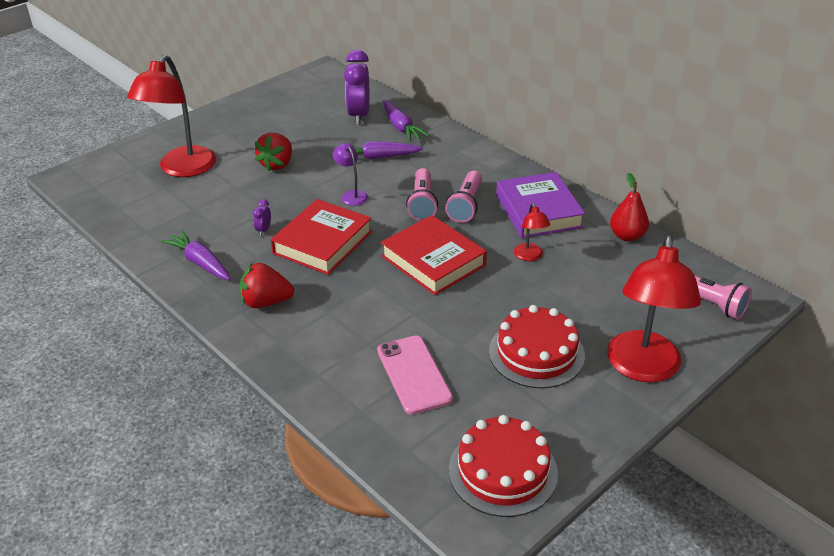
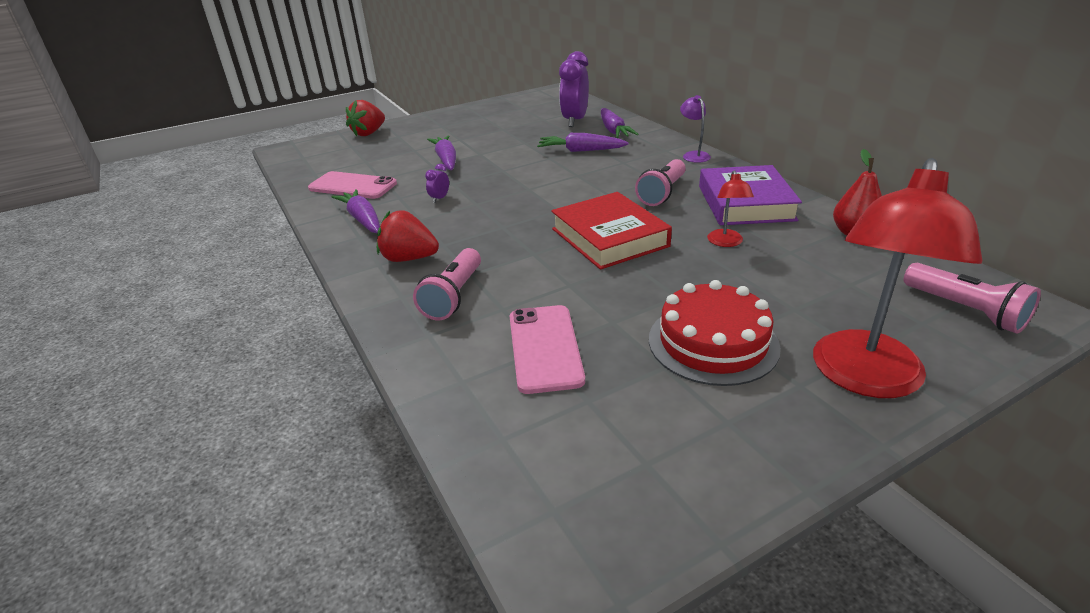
camera: 15 degrees right, 5 degrees down
(168, 222) = (353, 186): none -> pink phone
(182, 169) = (389, 149): red lamp -> none
(248, 179) = (446, 160): none -> purple carrot
(277, 164) = (479, 151): red strawberry -> red strawberry (369, 133)
(322, 242) = (494, 213): red book -> none
(351, 195) = (542, 177): purple lamp -> purple lamp (693, 155)
(422, 203) = (614, 188): pink flashlight -> pink flashlight (453, 296)
(503, 471) = (628, 488): red cake -> none

